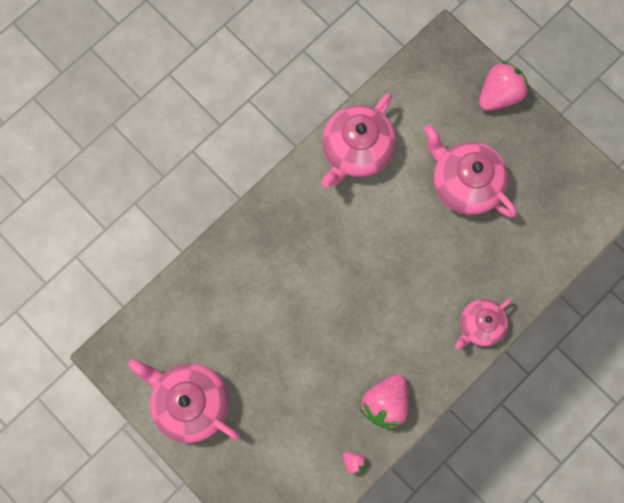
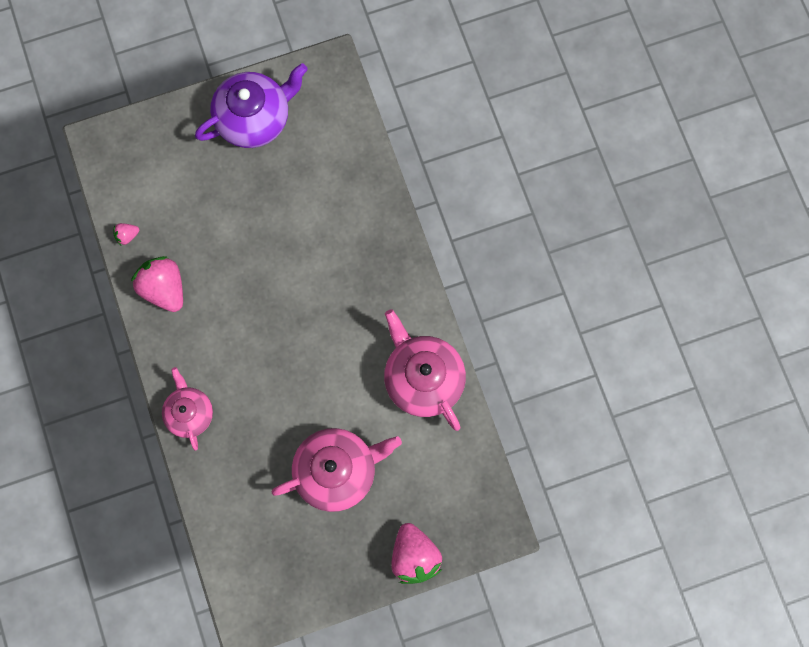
camera: 115 degrees right, 0 degrees up
(190, 402) = (255, 118): pink teapot -> purple teapot

